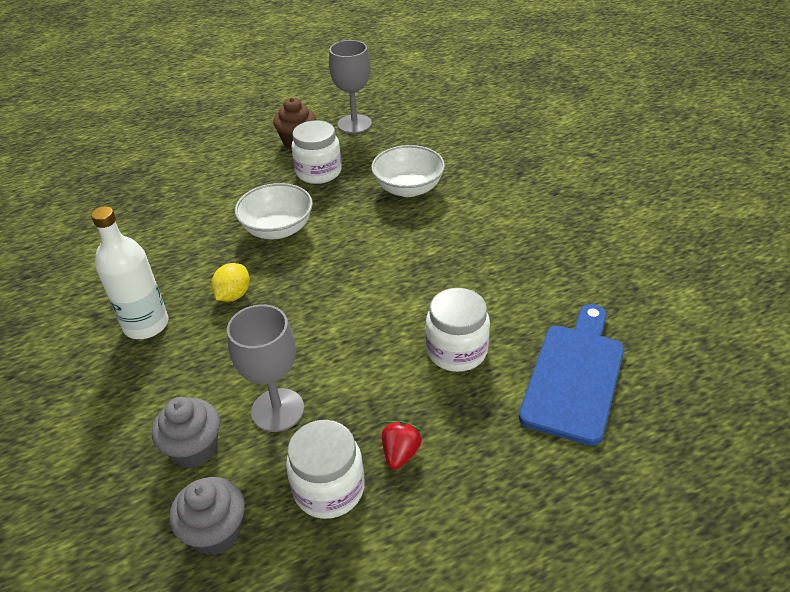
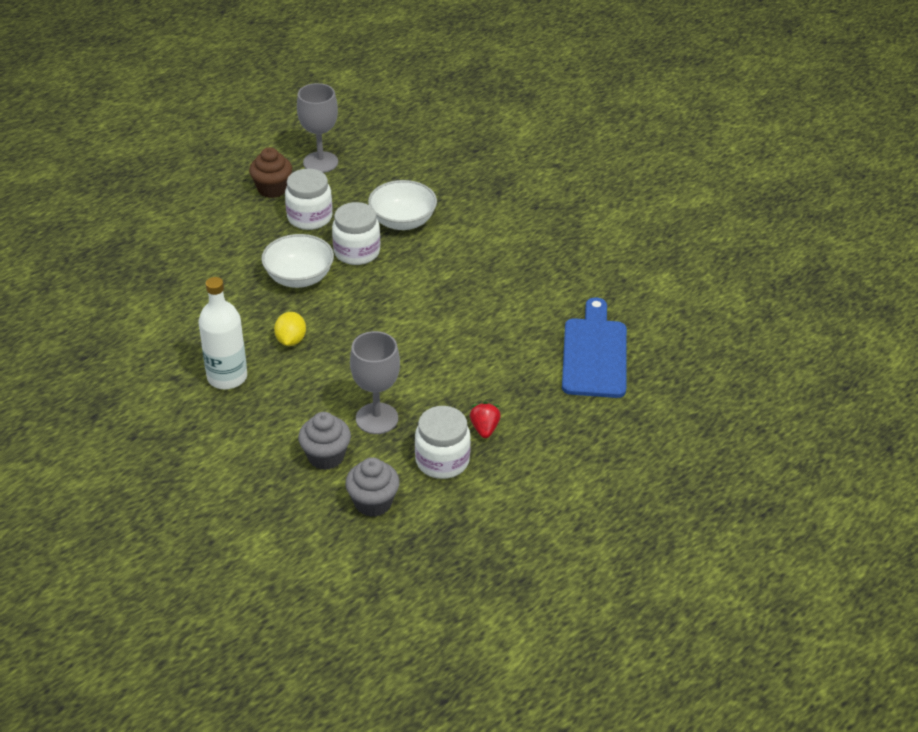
camera: 20 degrees left, 0 degrees up
(456, 351) = (499, 351): white jar -> white jar (357, 252)

